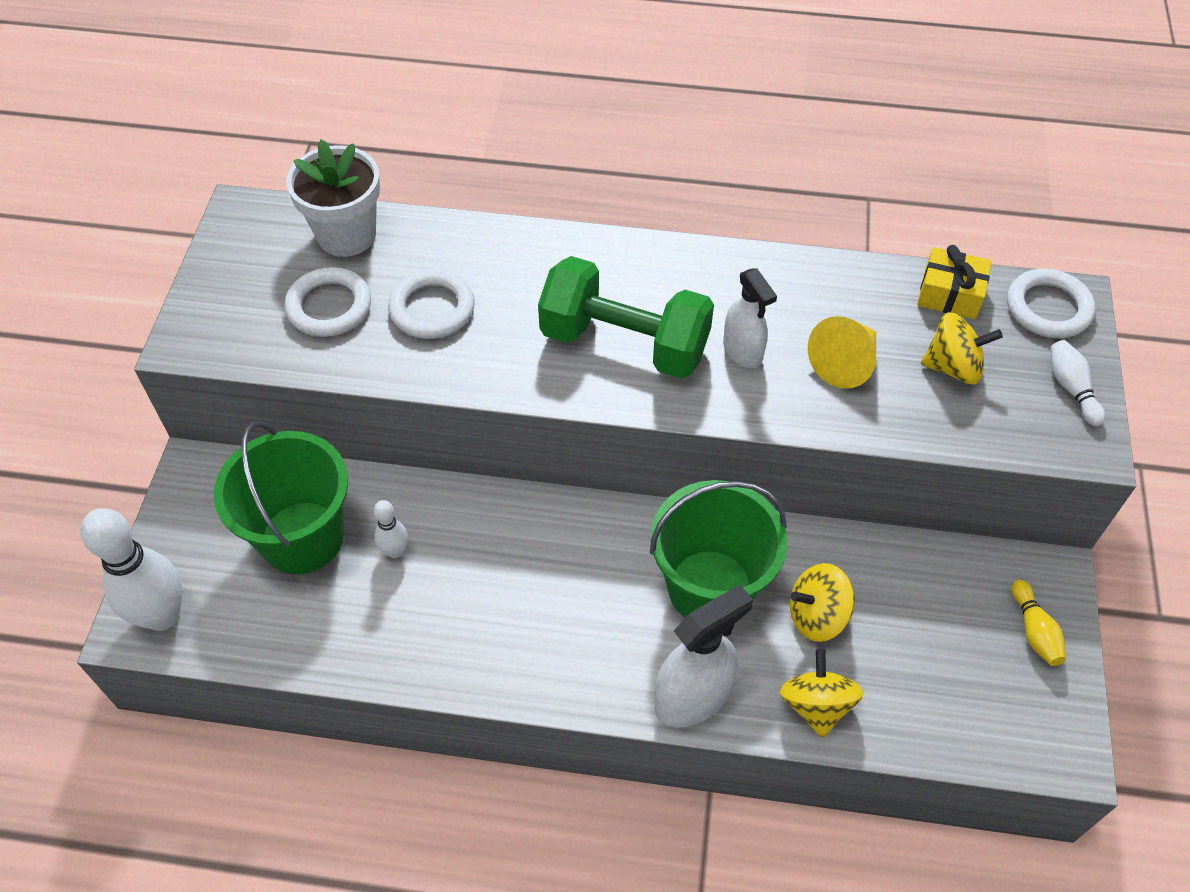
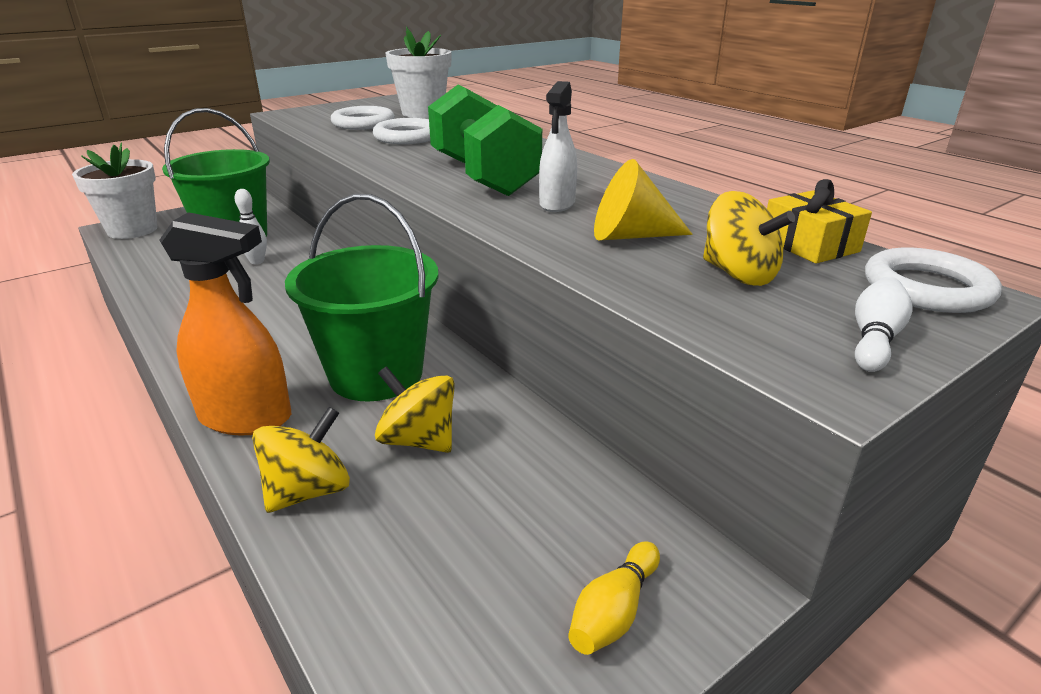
camera: 45 degrees right, 25 degrees down
(162, 615) = (132, 230): white bowling pin -> white flower pot
(693, 697) = (246, 417): white spray bottle -> orange spray bottle

